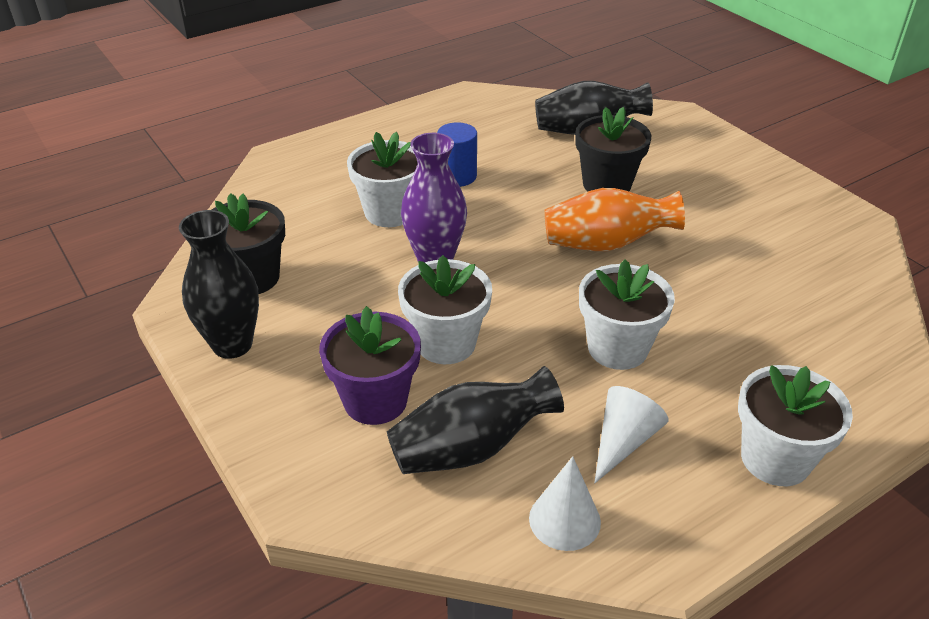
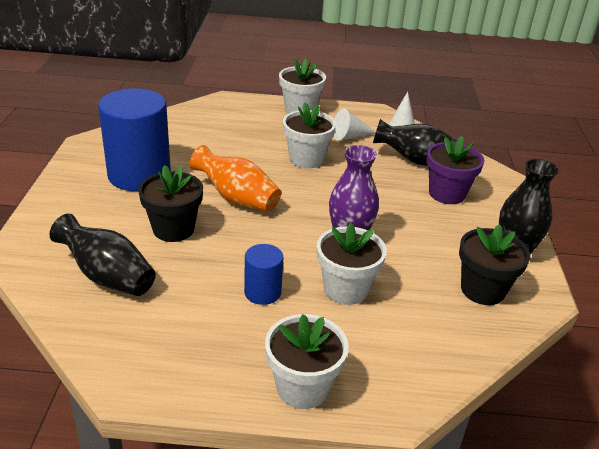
camera: 145 degrees left, 5 degrees down
(446, 343) = (388, 198): white flower pot -> white flower pot (302, 387)
(737, 215) = (139, 175): none -> blue cylinder

